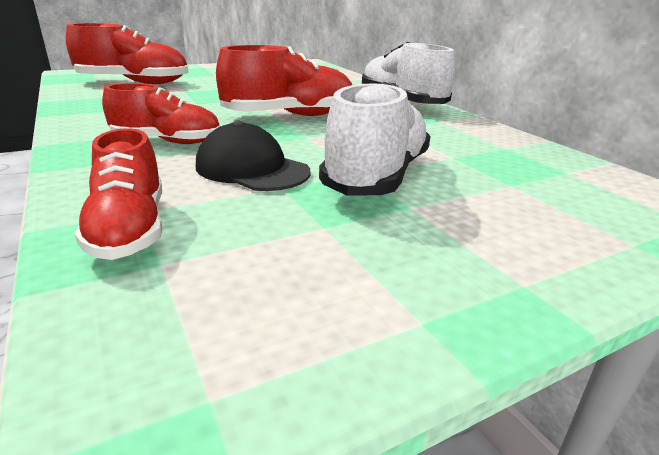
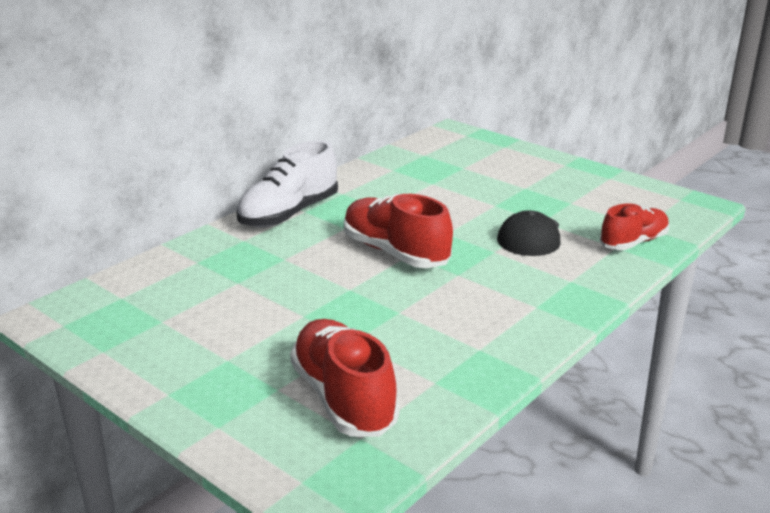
camera: 110 degrees left, 0 degrees up
(167, 141) = (520, 280): red shoe -> none
(376, 177) = (495, 200): white shoe -> none

